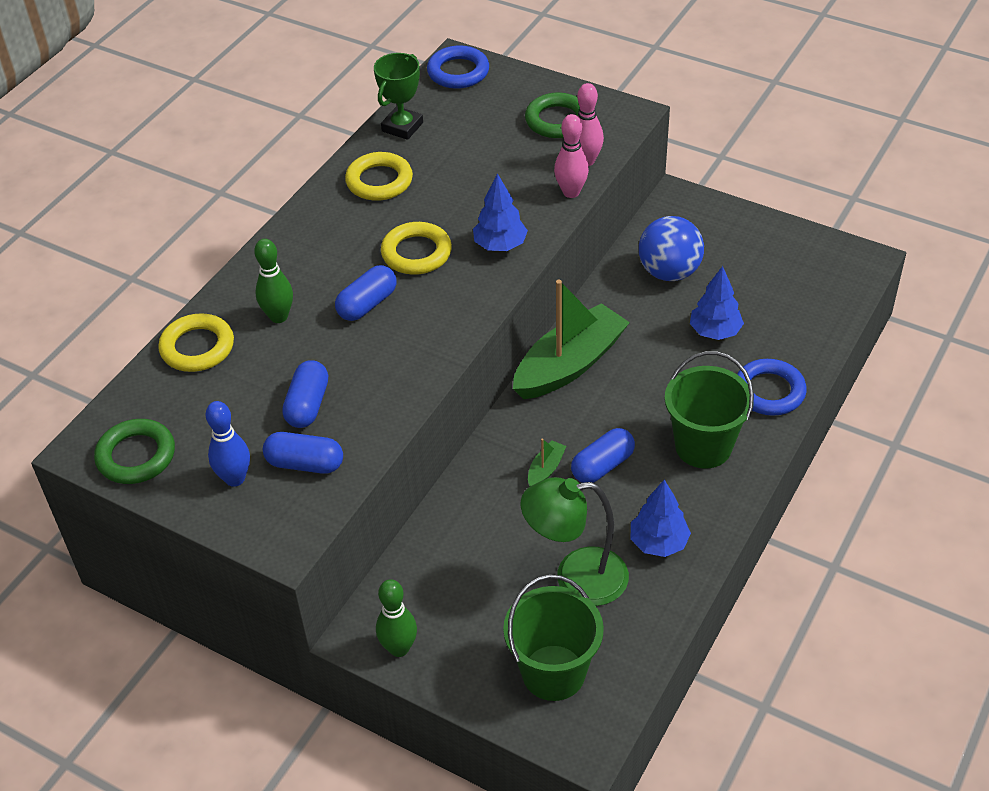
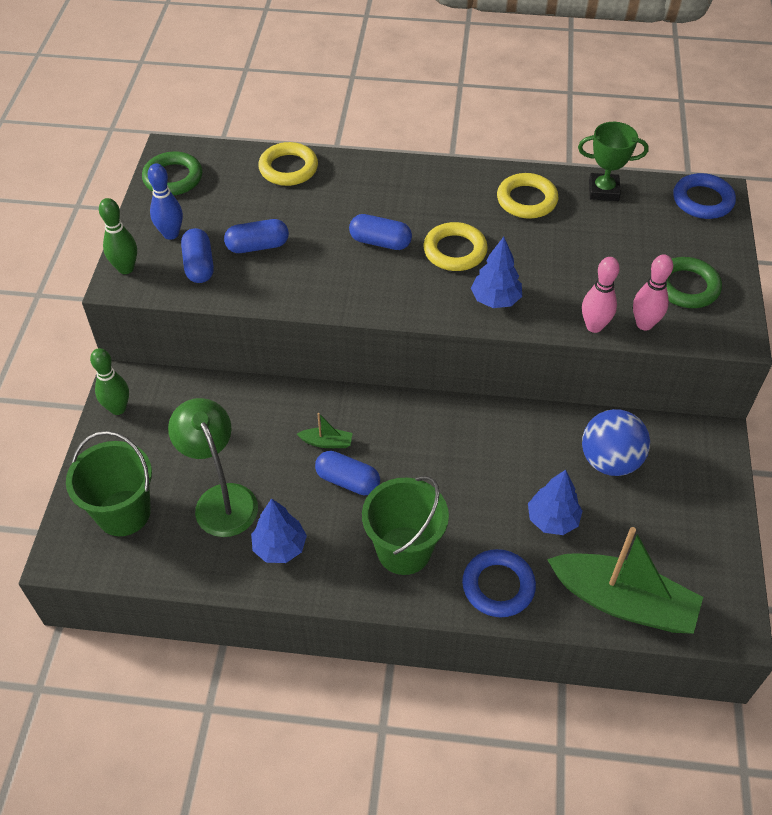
camera: 65 degrees right, 5 degrees up
(278, 316) = (341, 198): green bowling pin -> green bowling pin (126, 268)
(569, 364) = (452, 422): green boat -> green boat (623, 602)

